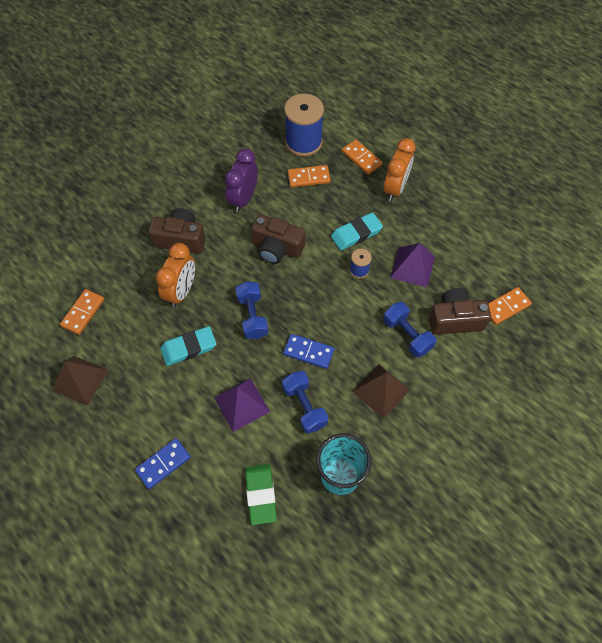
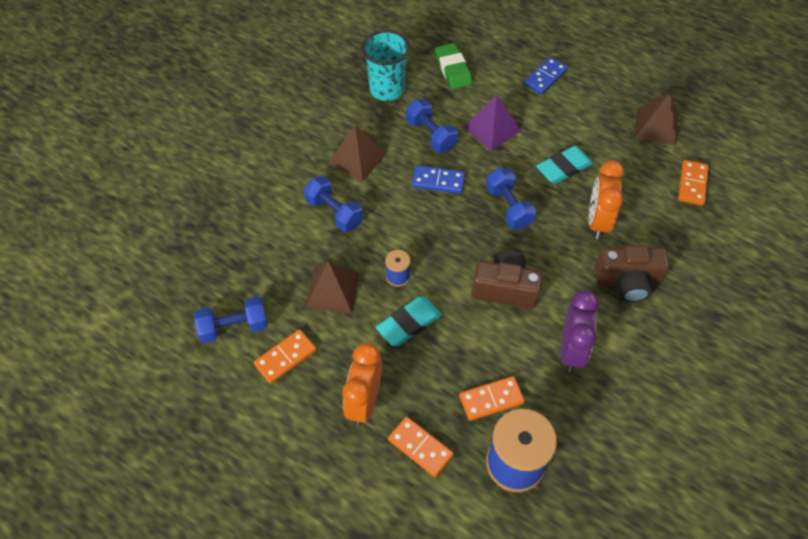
camera: 170 degrees right, 5 degrees down
(412, 267) = (332, 290): purple pyramid -> brown pyramid
(455, 319) = (280, 236): brown camera -> none
(489, 250) = (234, 327): none -> blue dumbbell
(506, 307) = (220, 259): orange domino -> orange domino (285, 357)

